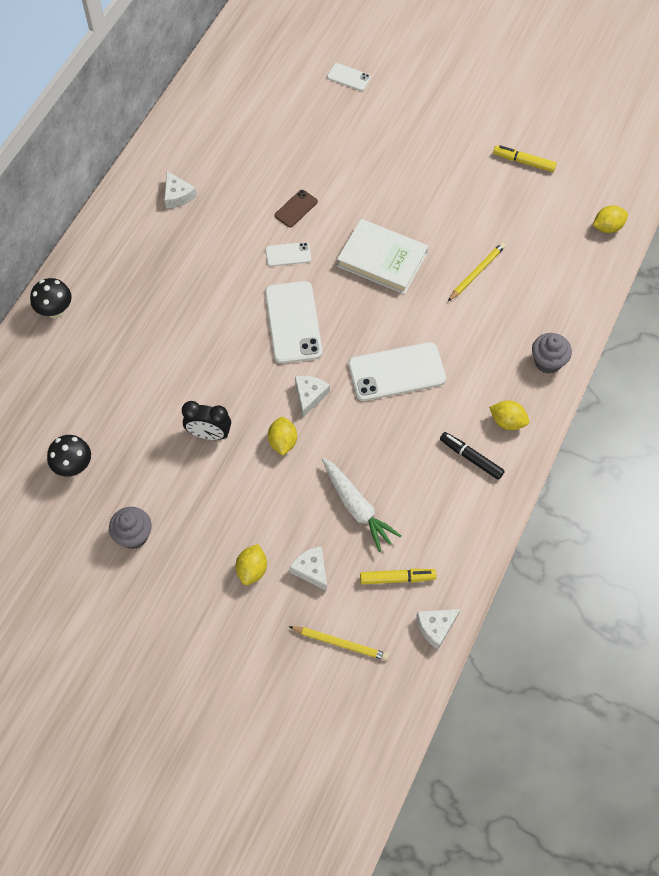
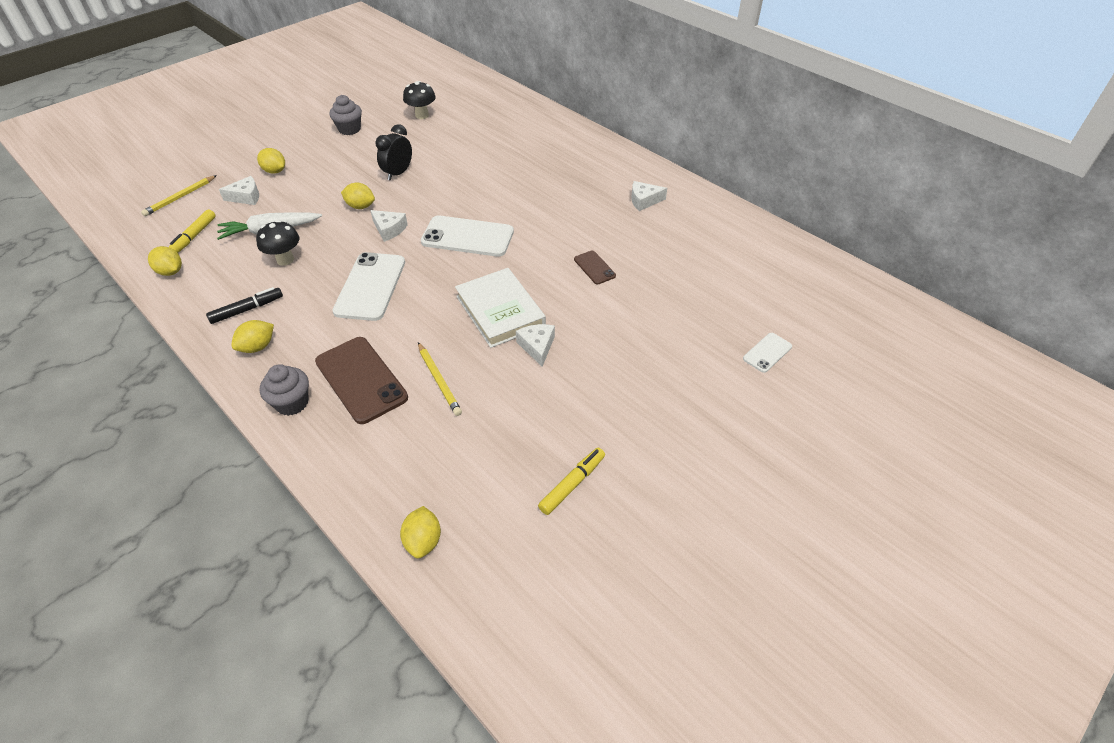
camera: 110 degrees right, 15 degrees down
(55, 311) = (557, 126): black mushroom -> black mushroom (285, 260)
(288, 254) = (543, 250): white phone -> none
(382, 259) = (500, 311): white book -> white book turned 75 degrees counterclockwise
(436, 627) = (136, 246): white cheese -> white cheese (537, 347)
(455, 562) = (170, 272): none -> yellow lemon
(502, 326) = (361, 379): none -> brown phone

